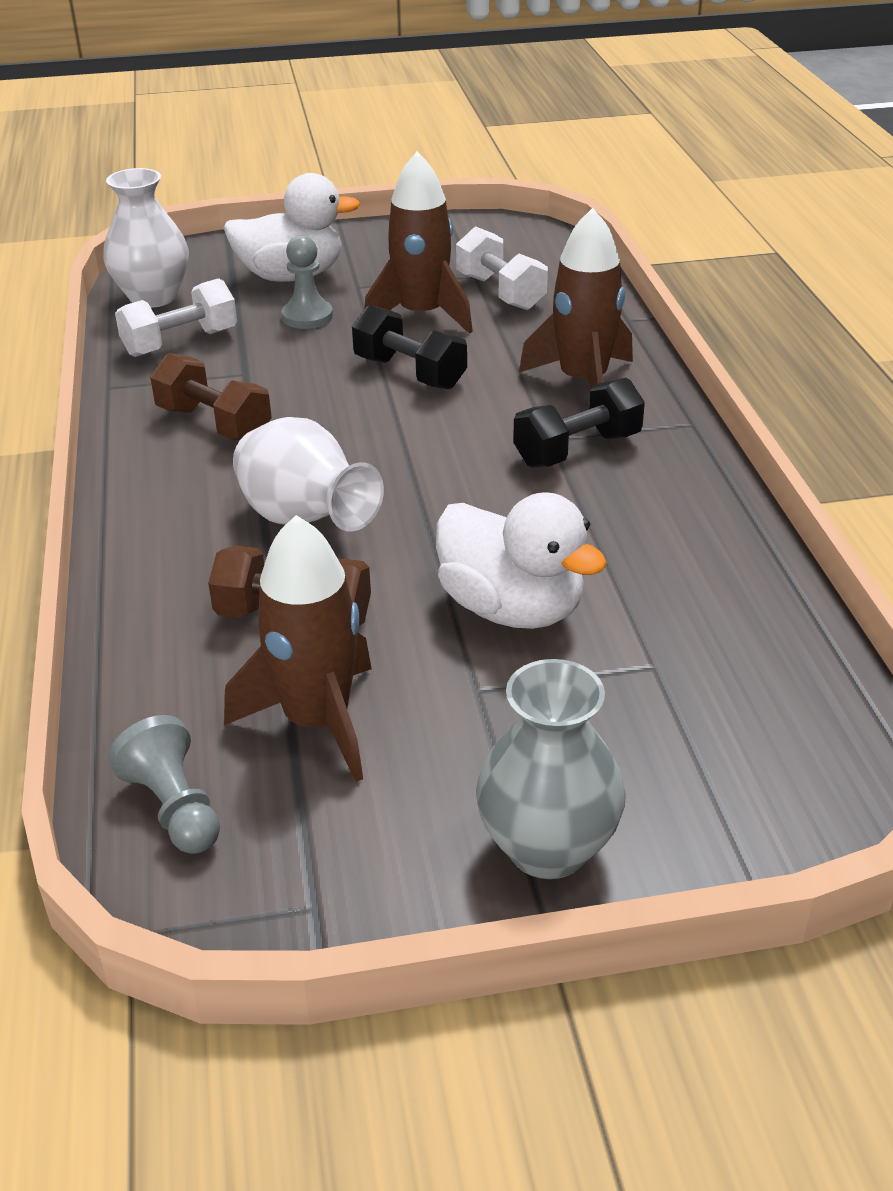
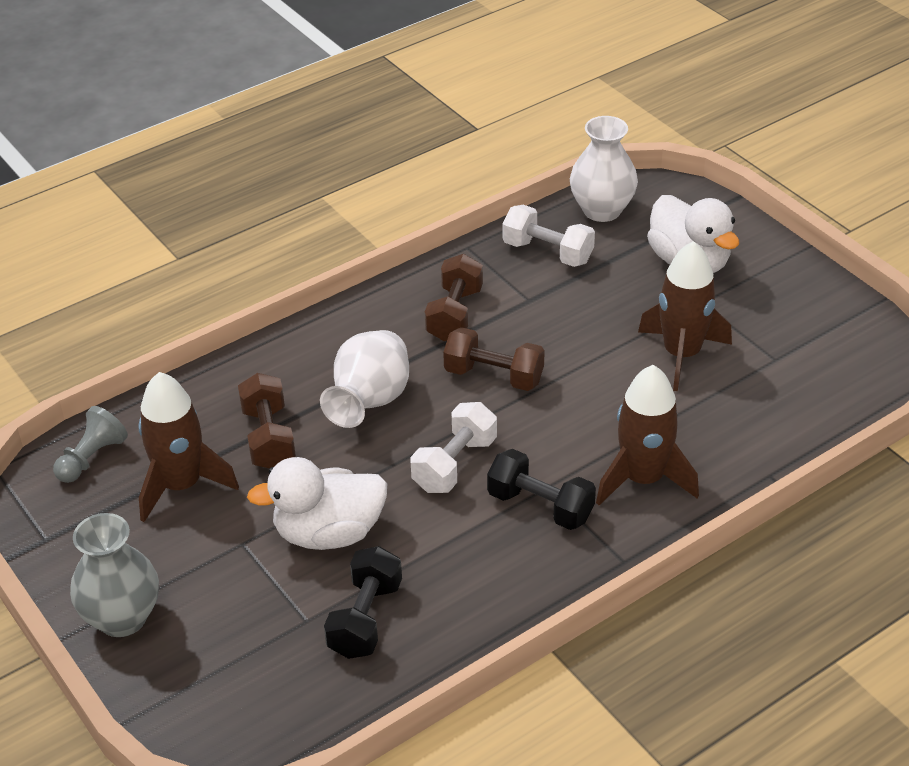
camera: 65 degrees right, 5 degrees up
(307, 316) = (632, 296): grey pawn -> none
(345, 425) = (494, 376): none -> brown dumbbell
(409, 373) = (588, 380): black dumbbell -> black dumbbell (365, 619)
(500, 292) = (756, 384): white dumbbell -> white dumbbell (455, 464)
(512, 609) = (328, 533): white duck -> white duck turned 60 degrees clockwise

